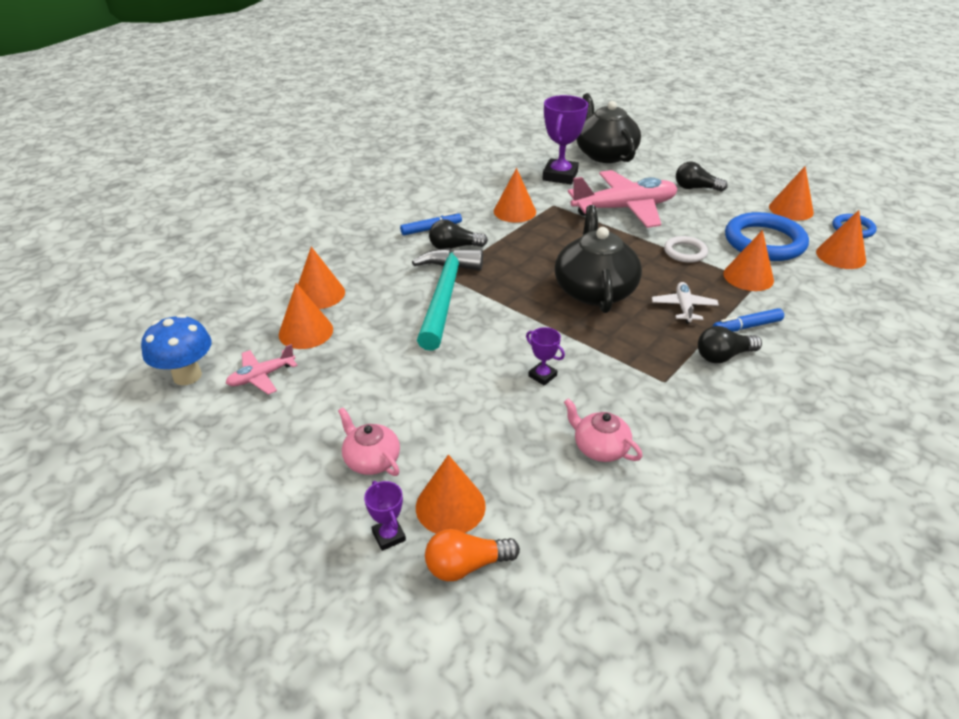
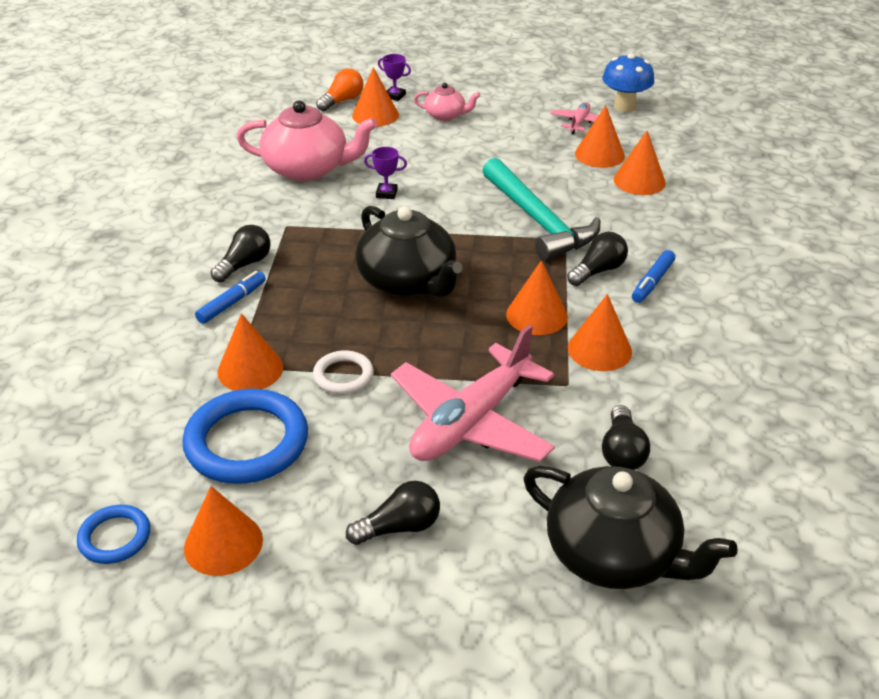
camera: 145 degrees right, 0 degrees up
(560, 176) = (622, 452): purple trophy -> black light bulb
(599, 447) = (308, 169): pink teapot -> pink teapot, size x1.94
(683, 307) = (305, 299): white plane -> none
(840, 256) = (133, 461): orange cone -> orange cone (536, 315)

